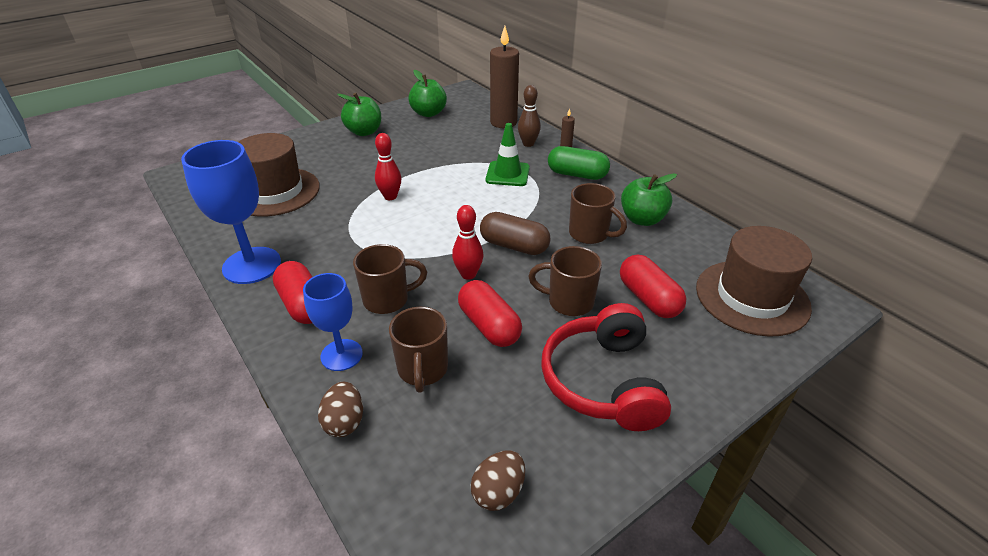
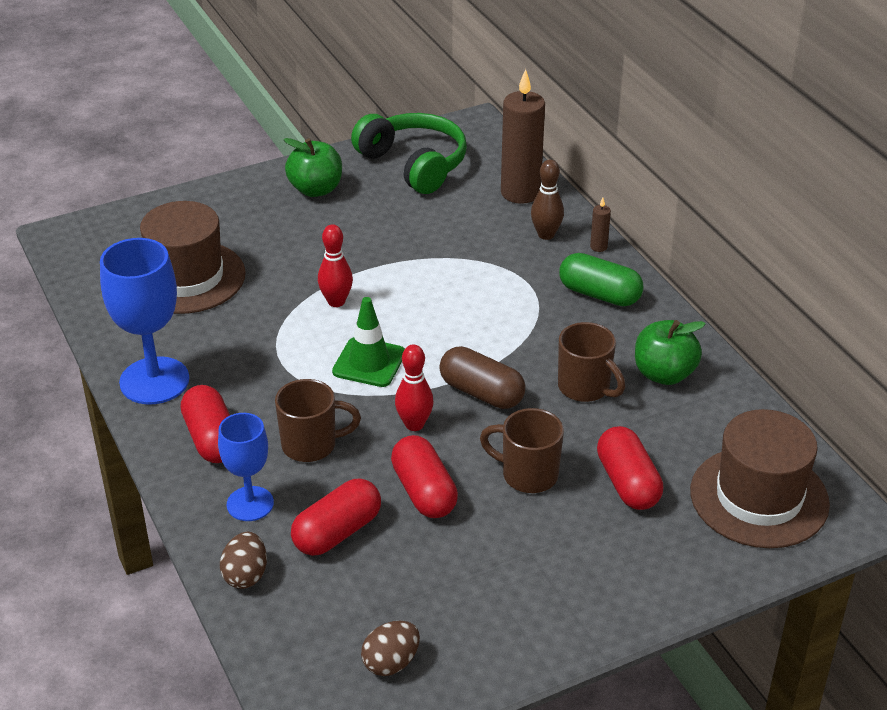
camera: 10 degrees right, 0 degrees up
(422, 370) = (337, 532): brown mug -> red capsule
(428, 113) = (414, 164): green apple -> green headphones
(507, 174) = (502, 283): green traffic cone -> green traffic cone (369, 362)
(603, 381) = (536, 571): red headphones -> none

